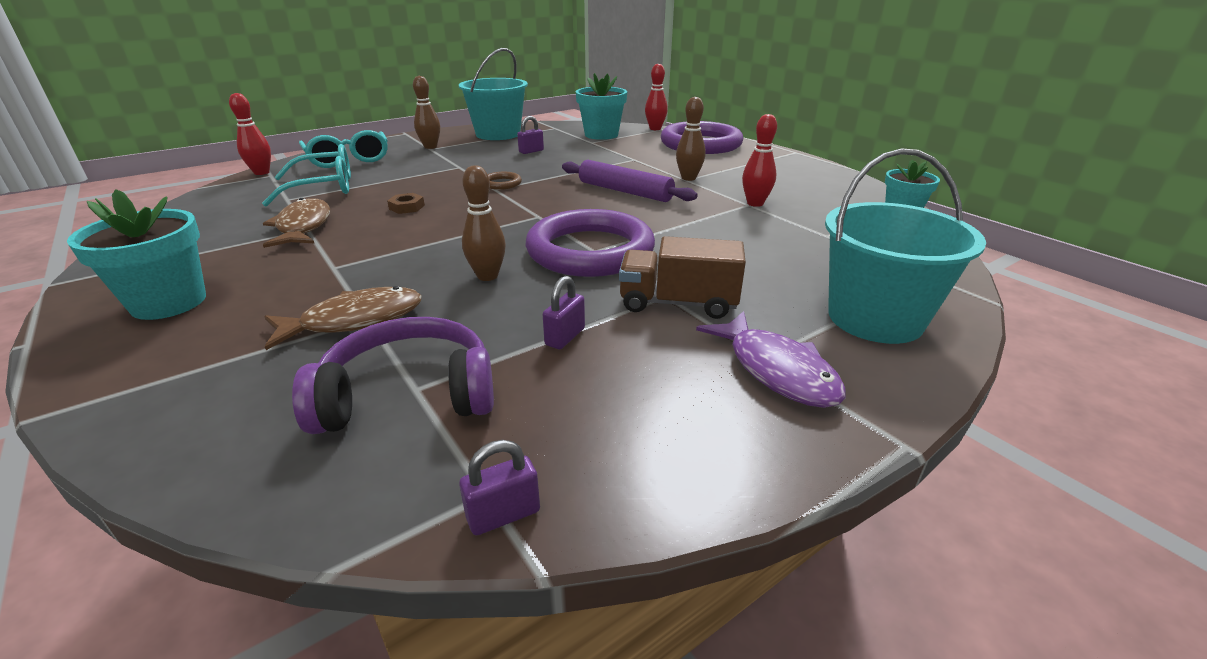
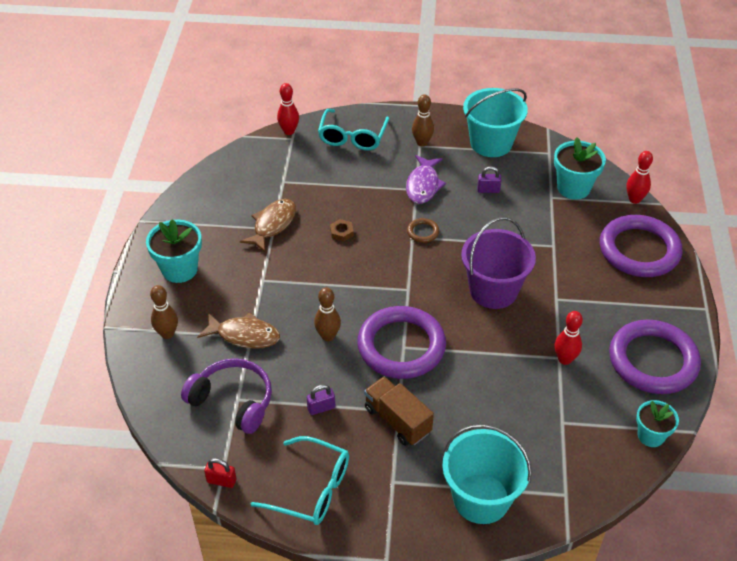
camera: 40 degrees right, 15 degrees up
(322, 188) = (311, 176): turquoise glasses -> turquoise glasses (310, 489)
(503, 515) = (221, 481): purple padlock -> red padlock
(624, 191) = (493, 290): purple rolling pin -> purple bucket
(688, 178) = (560, 298): brown bowling pin -> brown bowling pin (167, 334)
(777, 370) = (387, 492): purple fish -> purple fish (423, 185)
(816, 182) = (653, 360): none -> purple ring

